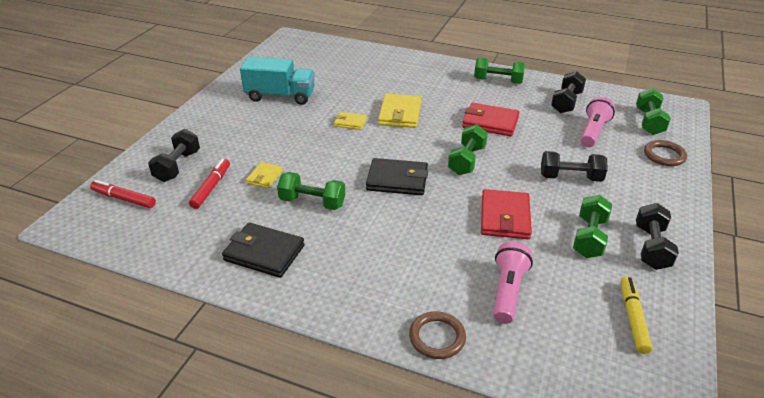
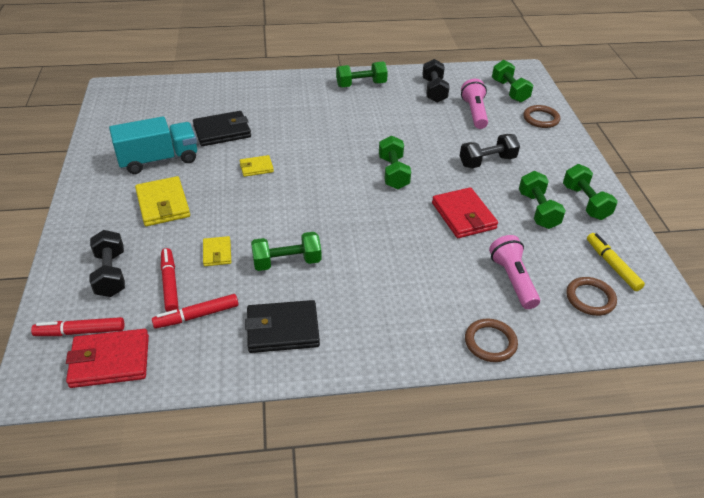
camera: 30 degrees left, 5 degrees up
(210, 218) = (197, 316): none -> red marker
(397, 180) = (347, 212): black wallet -> black wallet (222, 131)
(400, 114) = (297, 144): yellow wallet -> yellow wallet (163, 204)
(490, 122) = (385, 129): red wallet -> red wallet (110, 361)
(579, 339) = (590, 298): none -> brown ring
(651, 247) = (585, 202): black dumbbell -> green dumbbell

